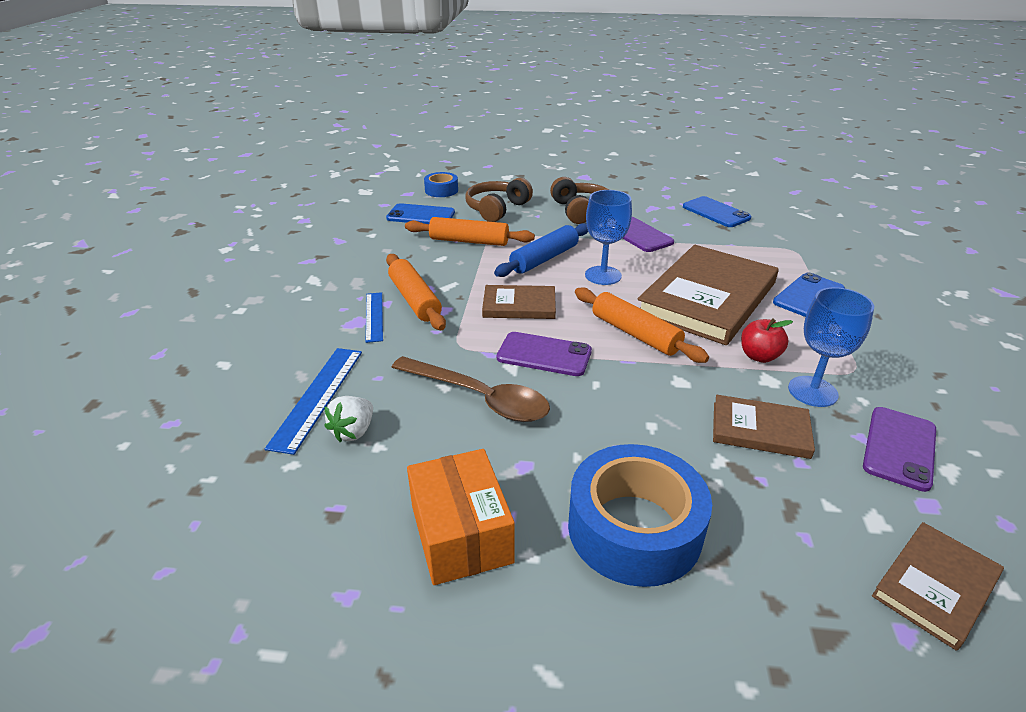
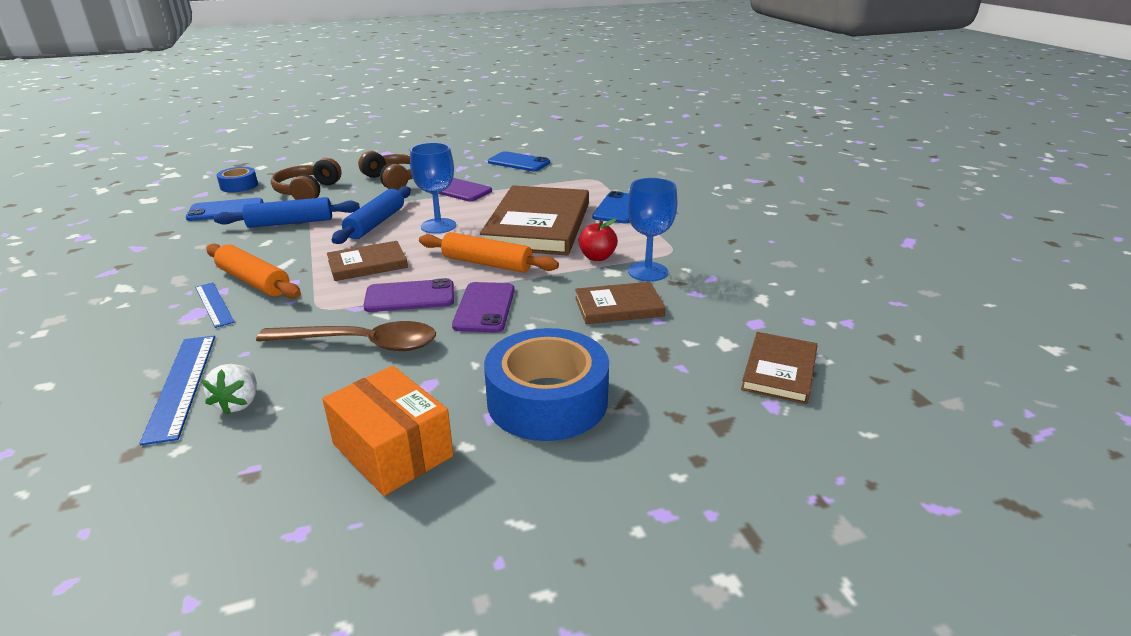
camera: 25 degrees left, 5 degrees down
(469, 241) = (290, 223): orange rolling pin -> blue rolling pin
(899, 448) = (723, 293): purple phone -> purple phone (484, 307)

